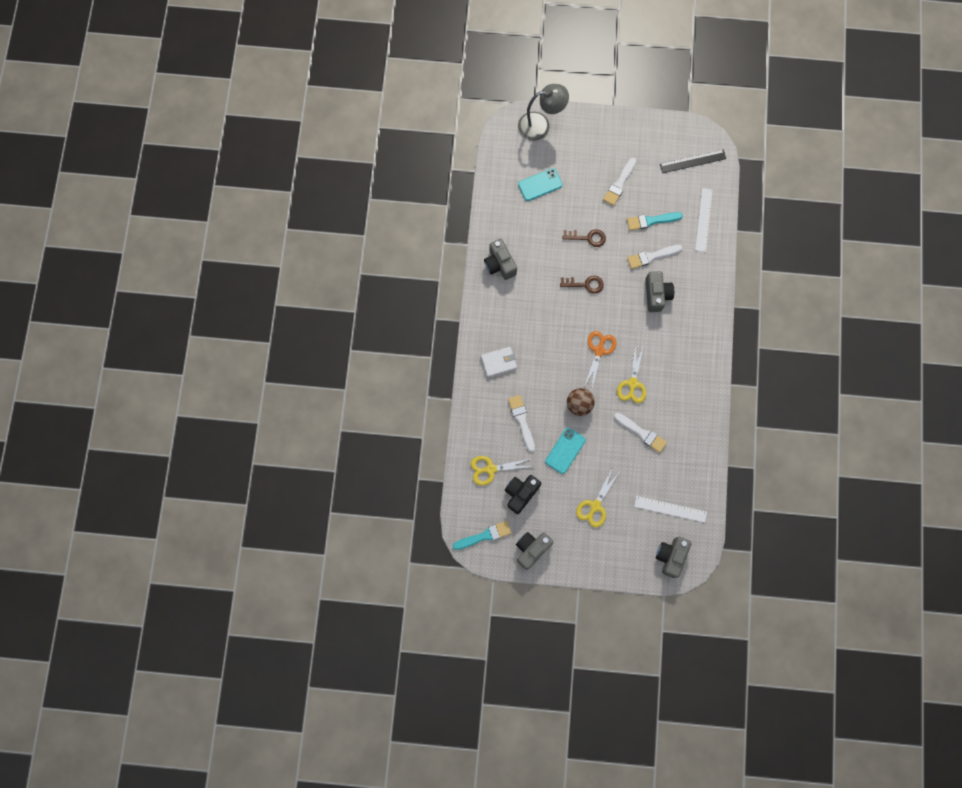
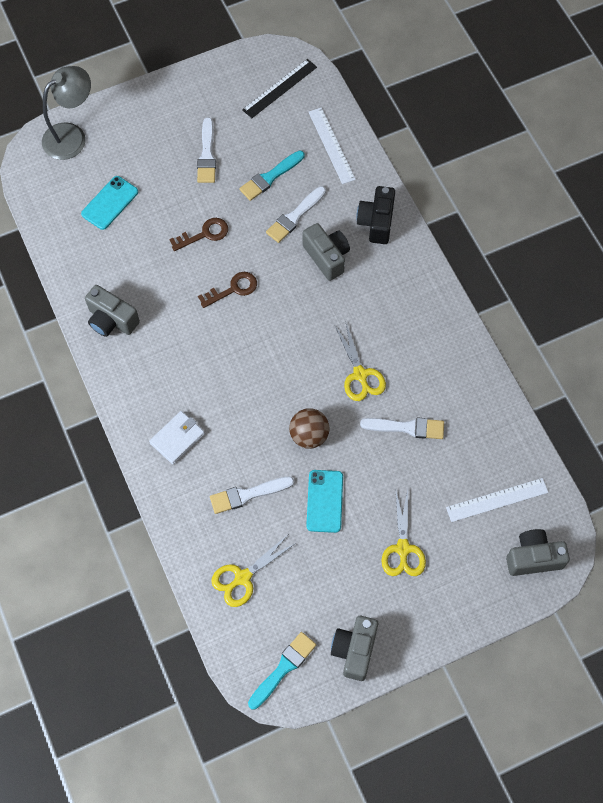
camera: 30 degrees left, 10 degrees down
(521, 493) = (299, 587): black camera -> black camera (376, 222)
(522, 420) = (248, 494): white brush -> white brush turned 60 degrees counterclockwise
(599, 350) = (296, 357): orange scissors -> none
(671, 556) = (533, 558): grey camera -> grey camera turned 90 degrees clockwise

